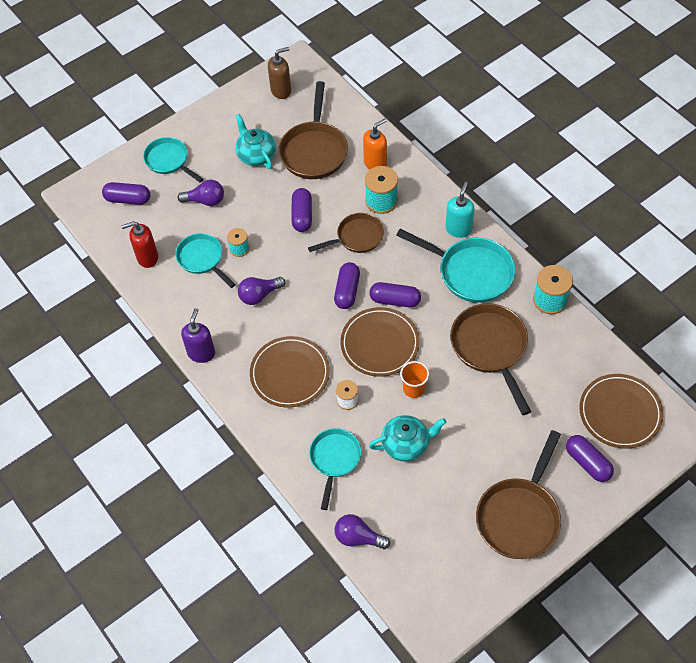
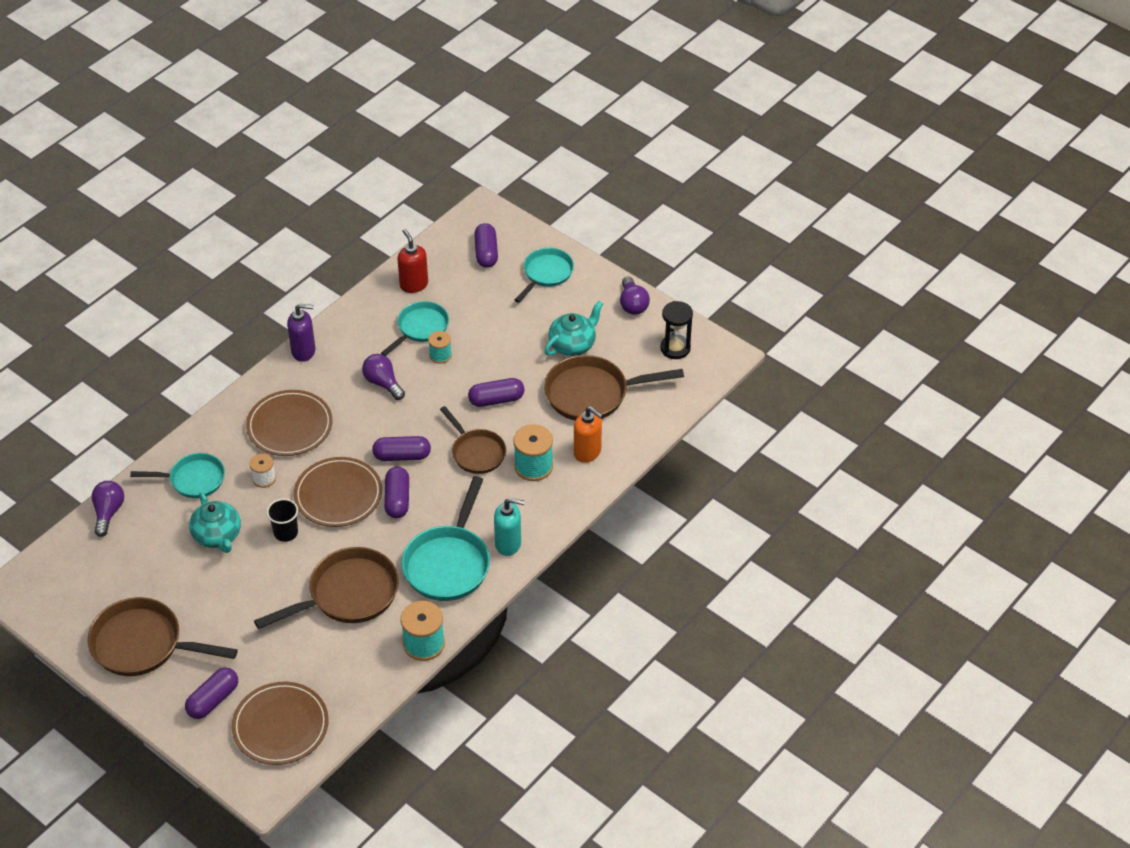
camera: 75 degrees right, 10 degrees down
(205, 200) = (499, 315): purple light bulb -> purple light bulb (632, 304)
(281, 91) = (675, 348): brown soap dispenser -> black hourglass
(414, 389) = (286, 533): orange cup -> black cup

